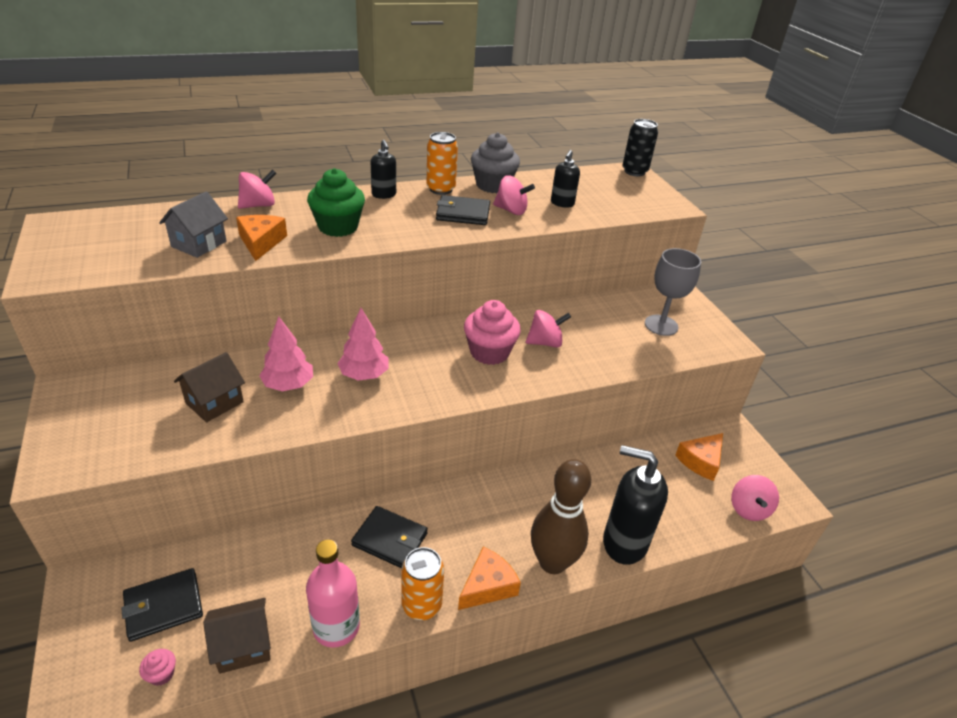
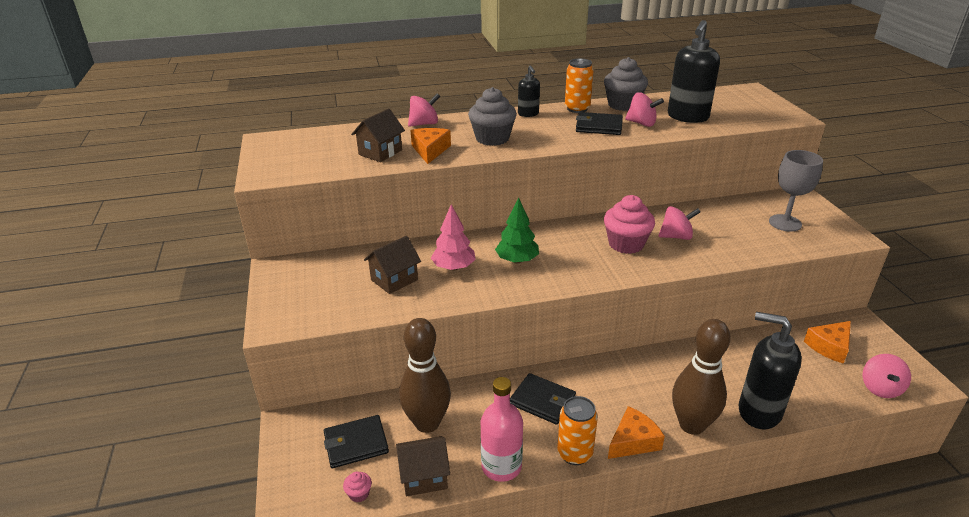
camera: 10 degrees right, 5 degrees down
(199, 244) = (380, 152): grey house -> brown house
(253, 574) = (427, 423): none -> brown bowling pin
(338, 227) = (492, 138): green cupcake -> grey cupcake
(364, 374) = (517, 260): pink tree -> green tree
(562, 203) = (687, 117): black soap dispenser -> black soap dispenser, size x1.88
(634, 171) = (753, 91): black can -> none

